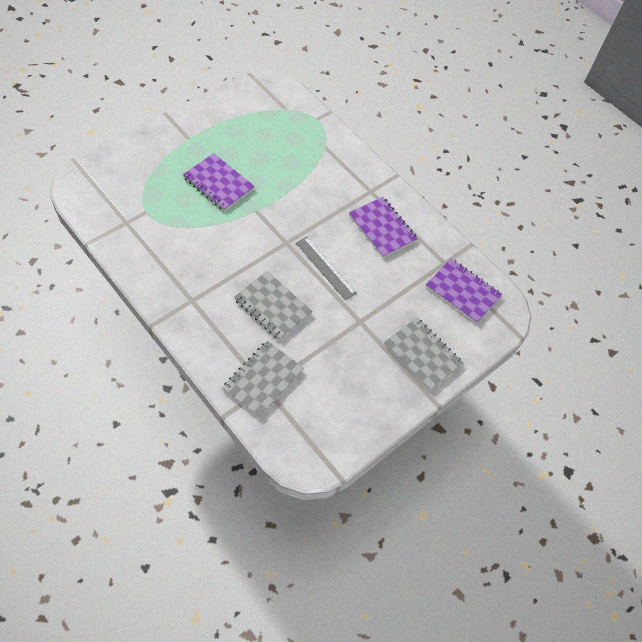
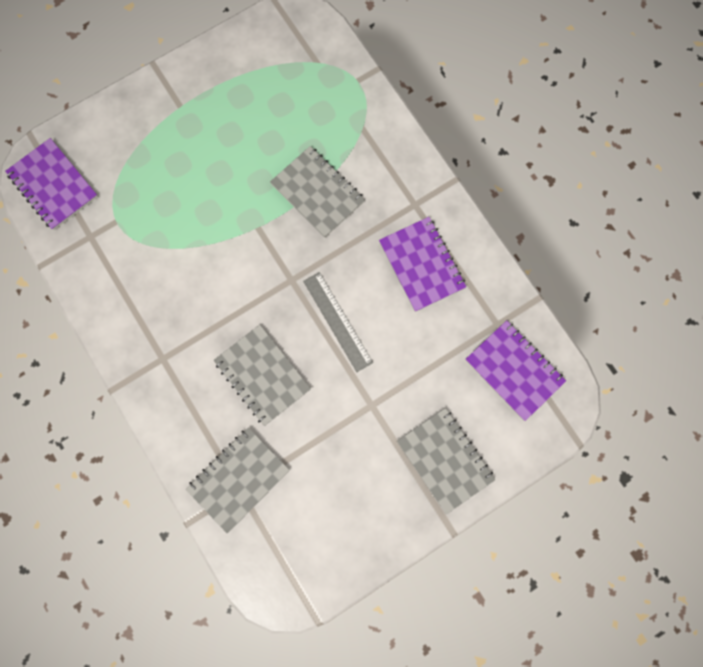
camera: 15 degrees right, 20 degrees up
(218, 183) = (212, 182): purple notebook -> purple notebook (53, 185)
(298, 187) = (317, 193): none -> grey notebook

